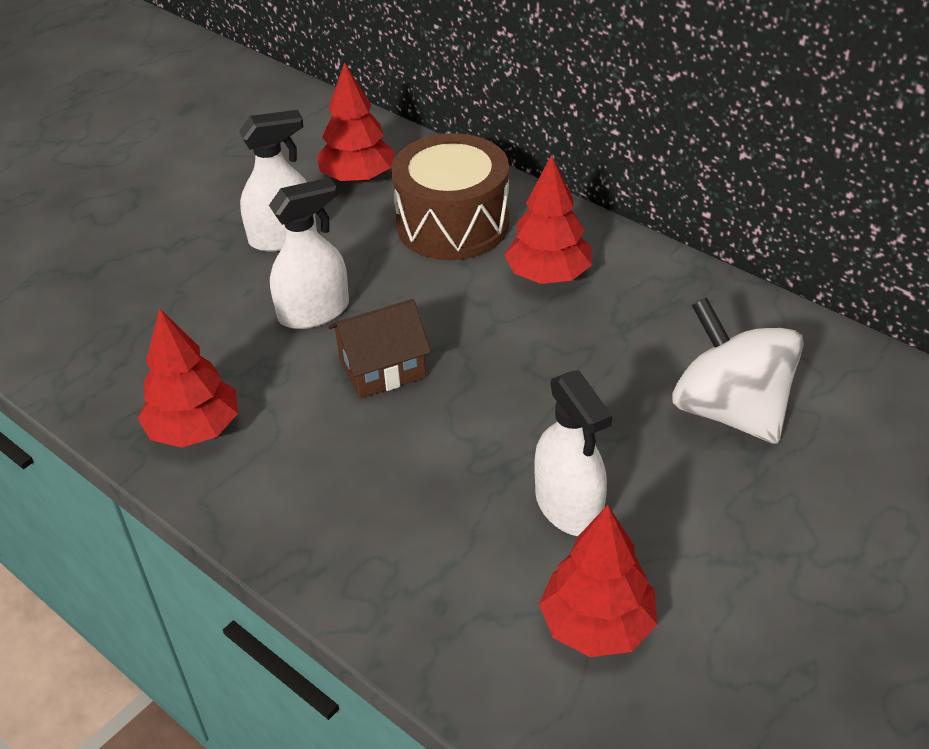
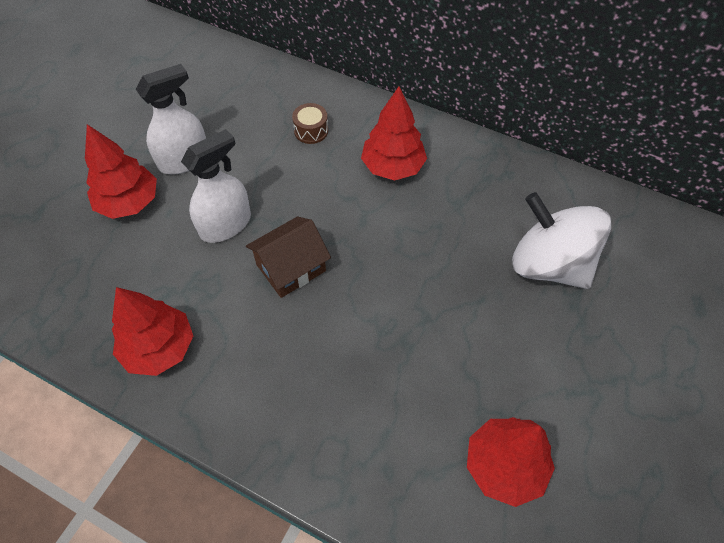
camera: 15 degrees left, 15 degrees up
(358, 178) = (228, 98): red tree -> red tree (129, 202)
(452, 224) = (311, 131): brown drum -> brown drum, size x0.40
(568, 506) = (458, 366): white spray bottle -> none

